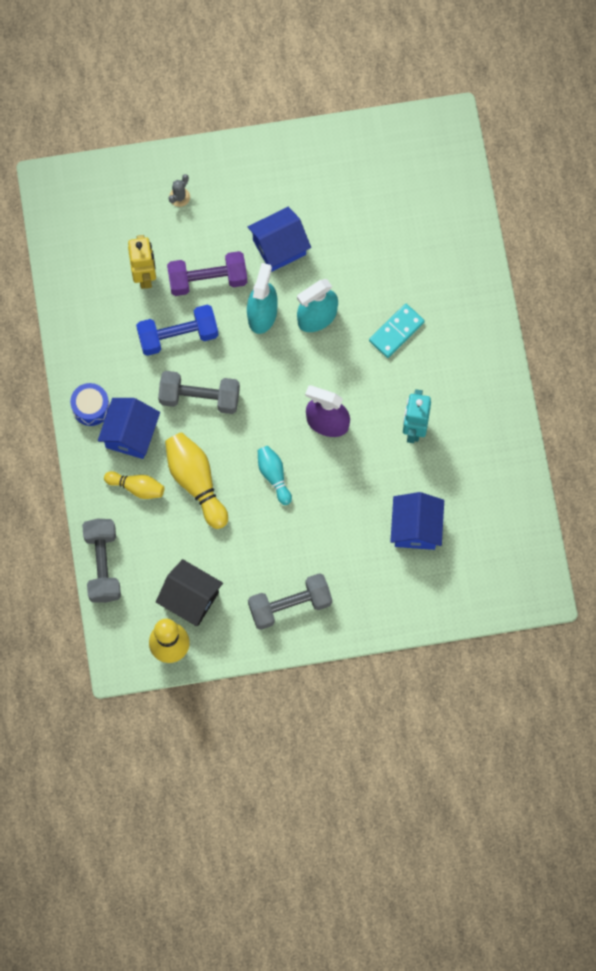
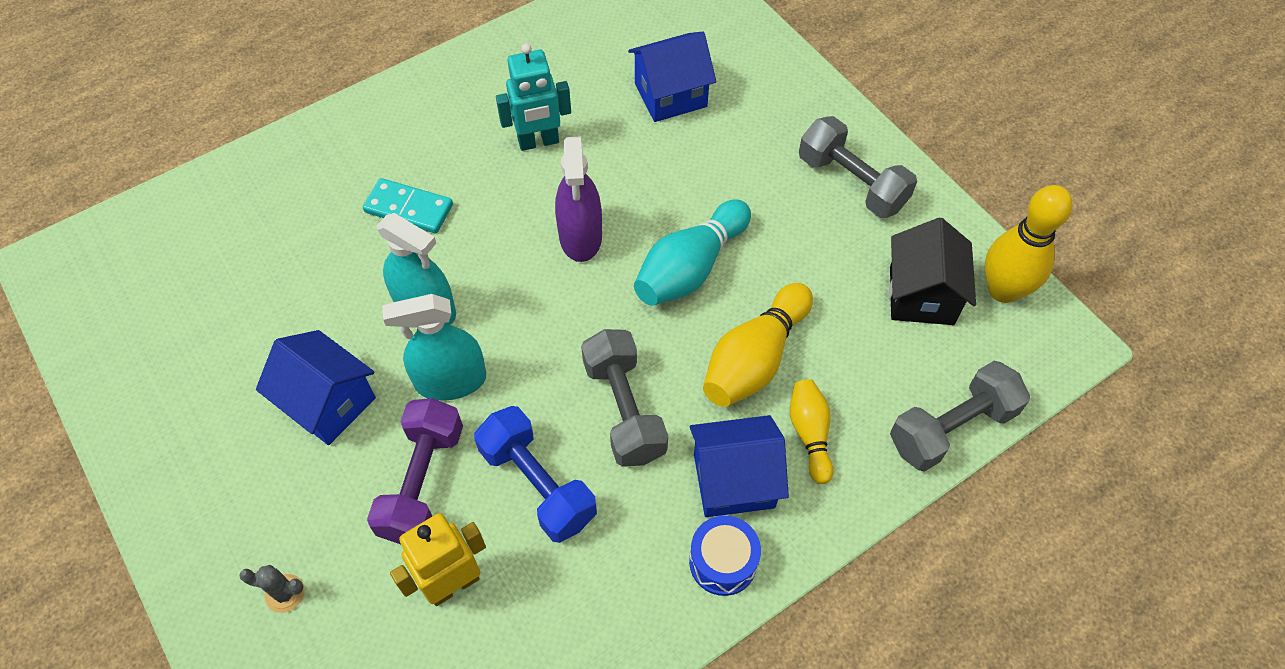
camera: 115 degrees left, 15 degrees down
(207, 279) = (422, 482): purple dumbbell -> purple dumbbell turned 45 degrees clockwise
(274, 475) = (690, 268): turquoise bowling pin -> turquoise bowling pin, size x1.66

